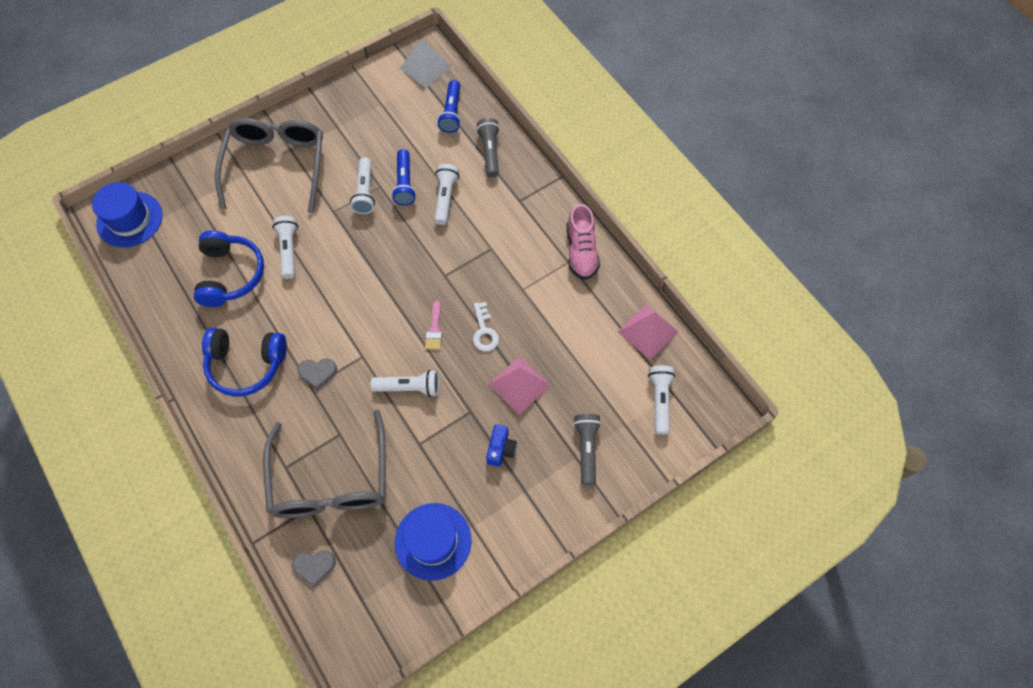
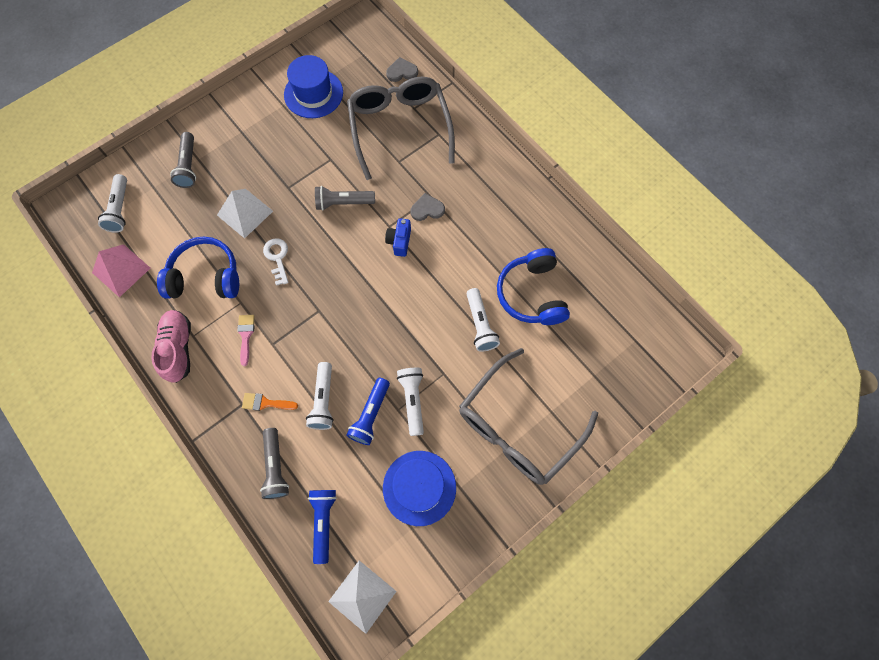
camera: 175 degrees right, 5 degrees up
(129, 219) = (655, 346): blue hat -> blue hat (419, 487)
(246, 364) = (492, 211): blue headphones -> blue headphones (205, 277)
(276, 166) = (518, 426): grey glasses -> grey glasses turned 45 degrees clockwise
(404, 184) = (370, 415): blue flashlight -> blue flashlight turned 150 degrees counterclockwise
(409, 387) = (343, 203): white flashlight -> grey flashlight
(434, 329) = (324, 256): pink brush -> pink brush (246, 335)
(498, 200) = (265, 403): none -> orange brush
(501, 449) = (261, 160): blue camera -> blue camera (399, 241)
(519, 385) = (245, 213): pink pyramid -> white pyramid

